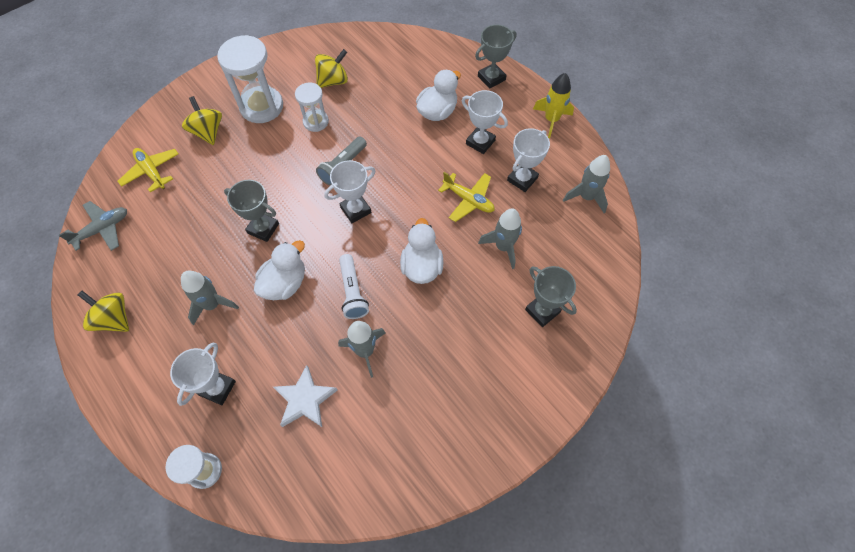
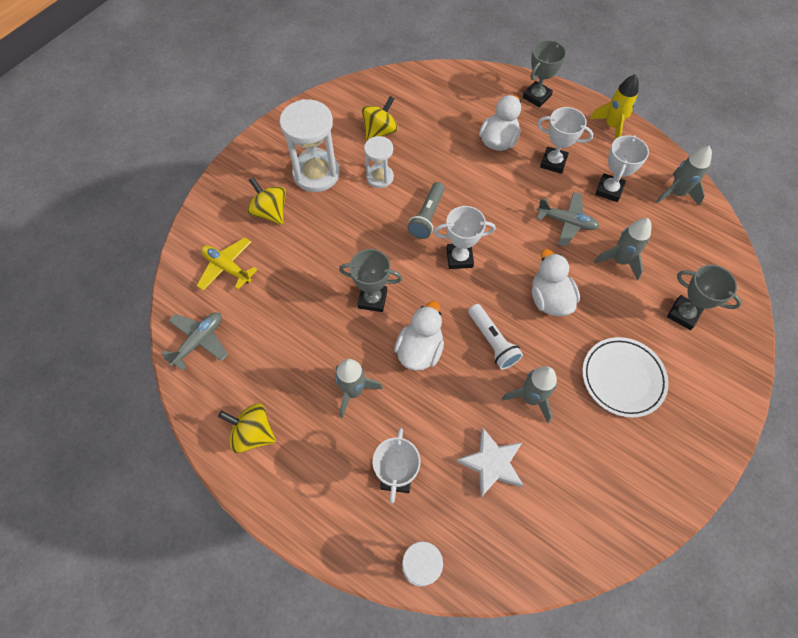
camera: 15 degrees left, 0 degrees up
(355, 210) = (459, 258): white trophy -> white trophy turned 45 degrees clockwise
(458, 355) = (622, 378): none -> white plate
(468, 200) = (566, 222): yellow plane -> grey plane

